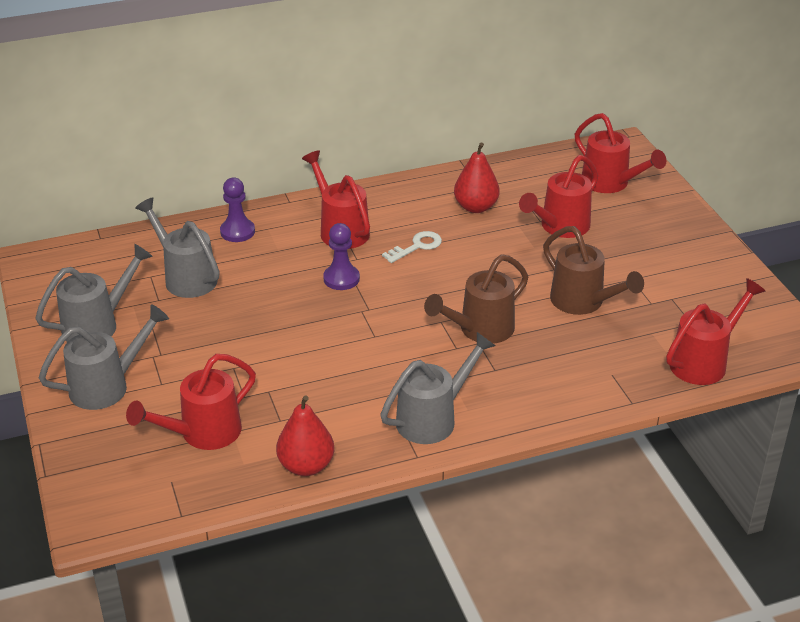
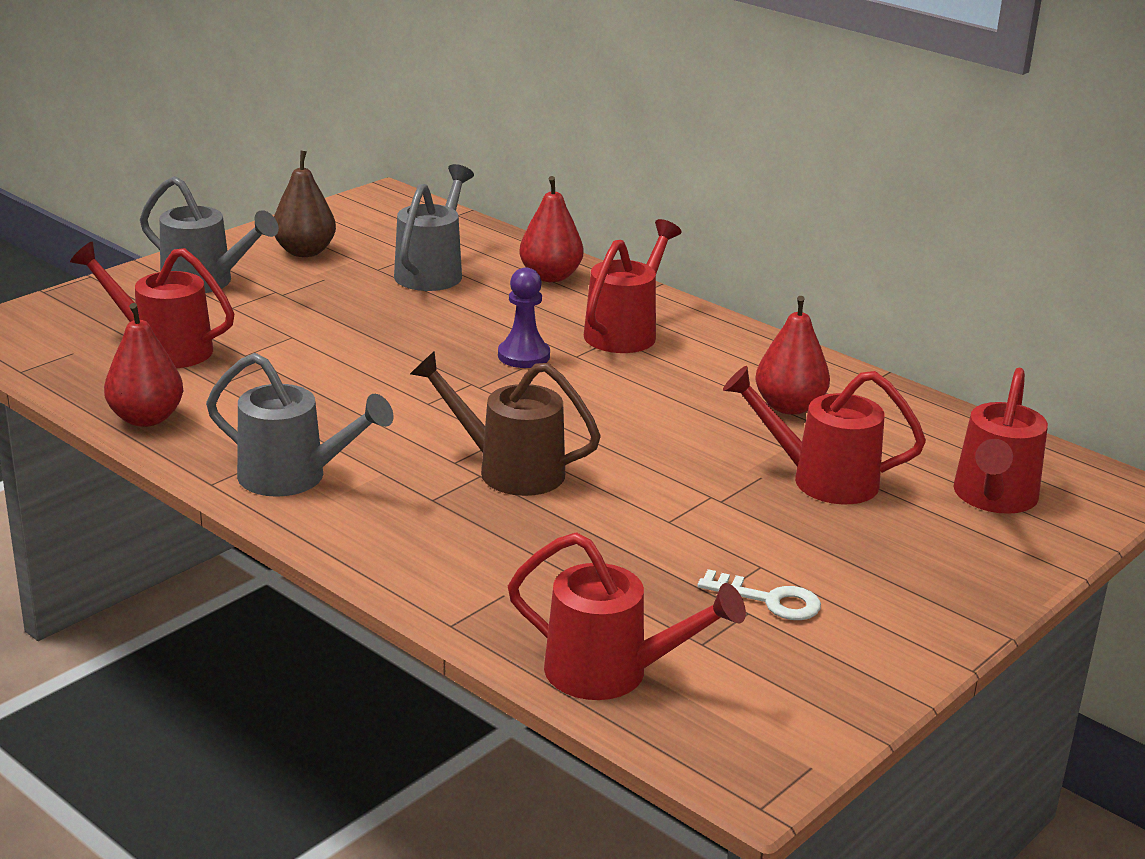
camera: 60 degrees right, 10 degrees down
(98, 324) = (305, 252): grey watering can -> brown pear
(237, 232) = (550, 276): purple pawn -> red pear
(417, 246) = (647, 387): white key -> white key (769, 600)
(583, 302) = (654, 536): brown watering can -> none

